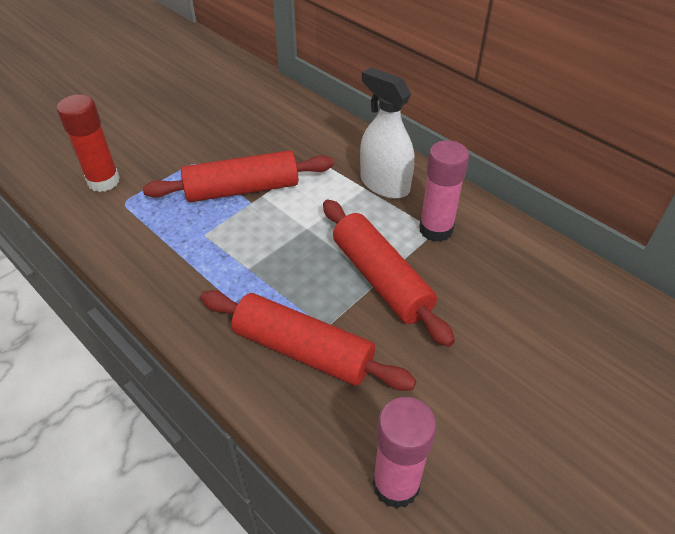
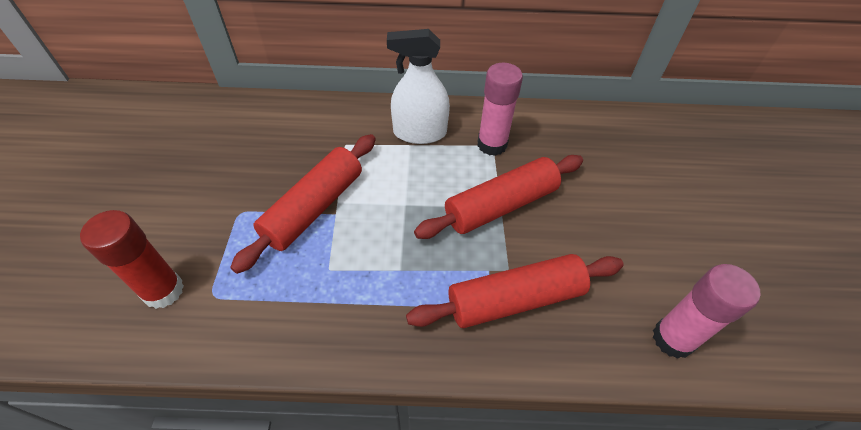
camera: 45 degrees left, 5 degrees up
(381, 279) = (500, 205): red rolling pin -> red rolling pin turned 45 degrees counterclockwise

